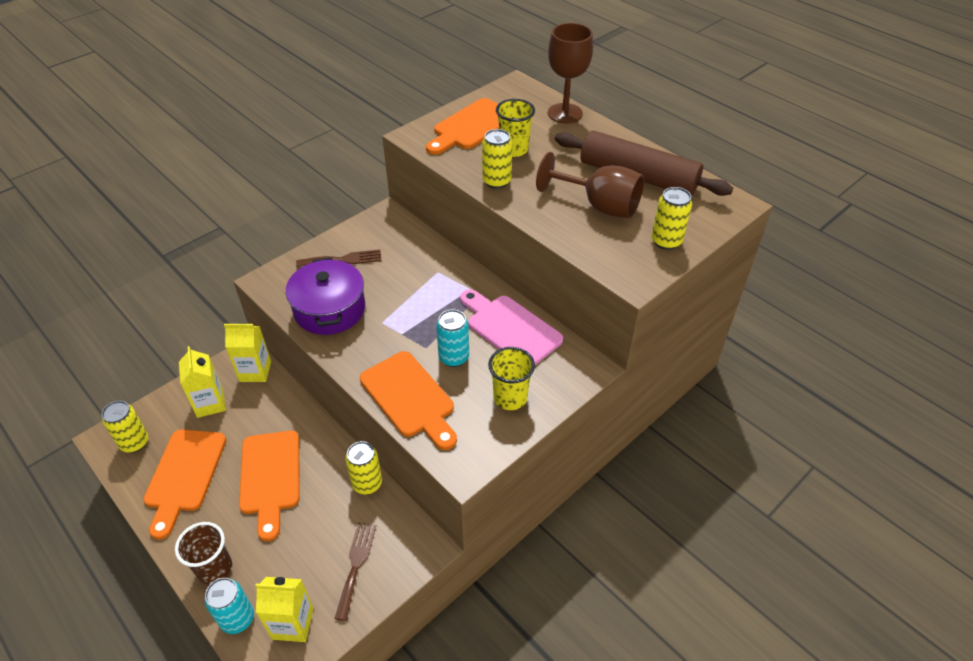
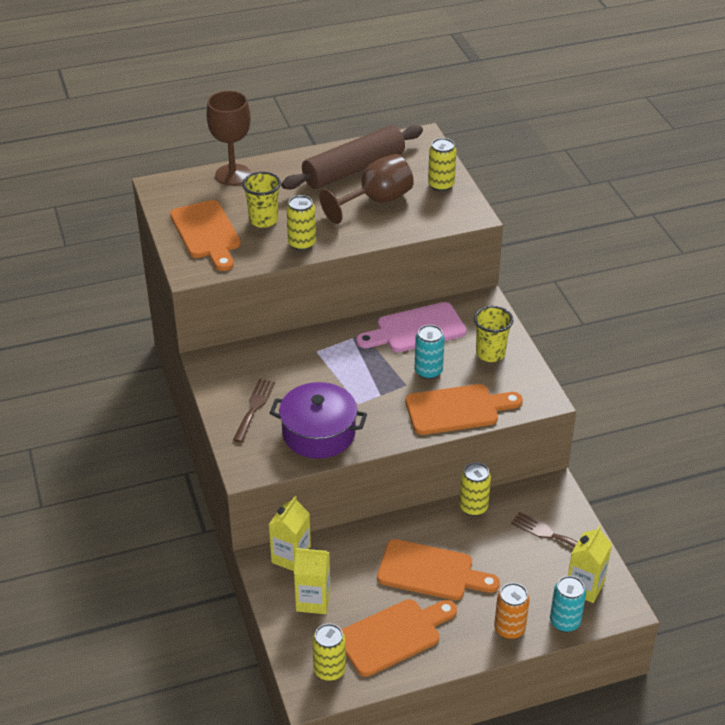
camera: 65 degrees left, 5 degrees down
(184, 475) = (394, 635): orange cutting board -> orange cutting board turned 60 degrees counterclockwise
(215, 569) = (509, 629): brown cup -> orange can

